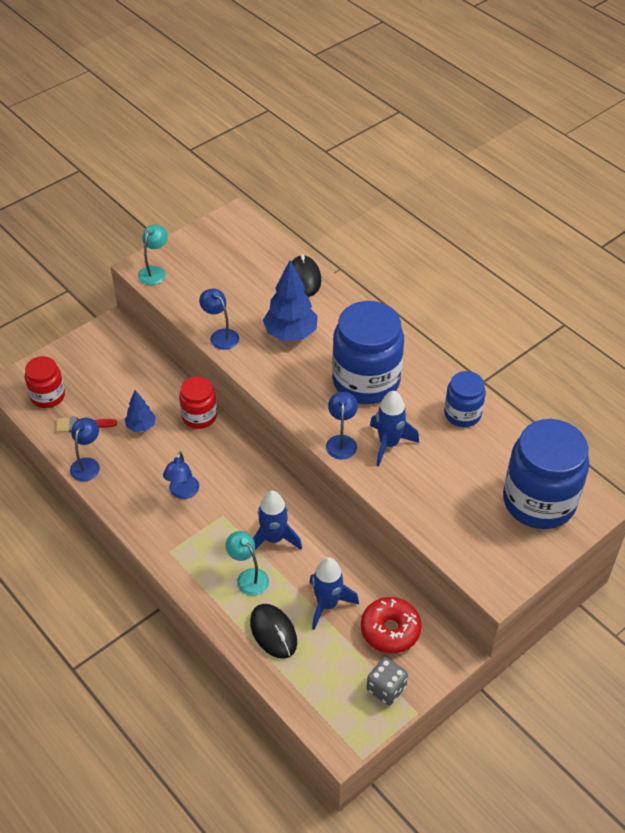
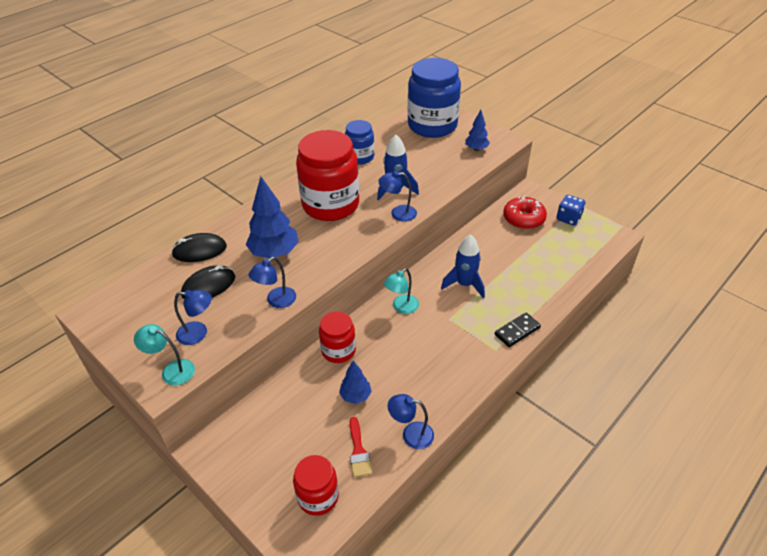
camera: 95 degrees left, 5 degrees down
(183, 493) = (431, 350): blue lamp -> blue lamp (198, 333)
(191, 577) = (517, 331): none -> black domino
(248, 577) = (505, 295): turquoise lamp -> turquoise lamp (401, 307)
(273, 632) = (549, 276): black mouse -> black mouse (208, 286)
(327, 604) = (514, 250): blue rocket -> none
(366, 381) = (330, 205): blue jar -> red jar
(386, 688) = (568, 218): grey dice -> blue dice
(475, 545) = (476, 149): none -> blue tree

